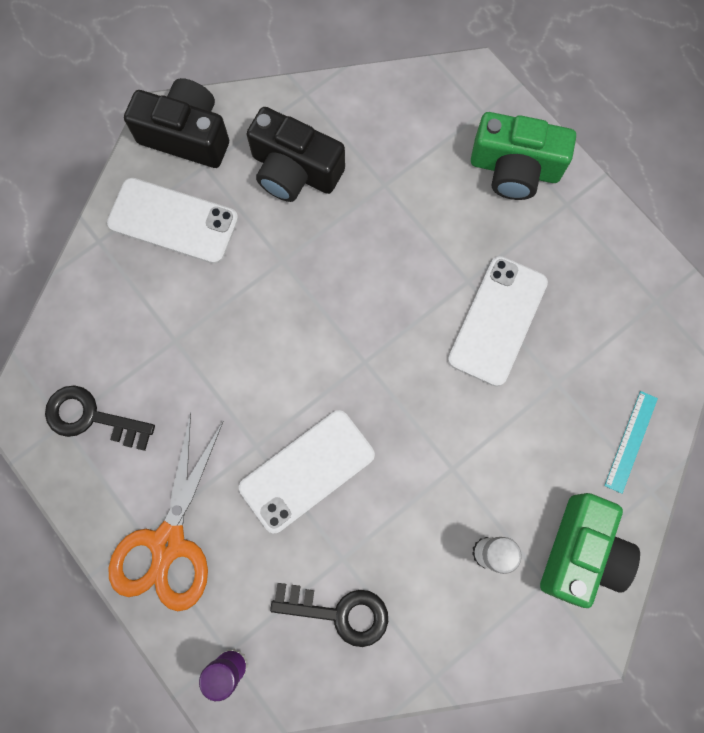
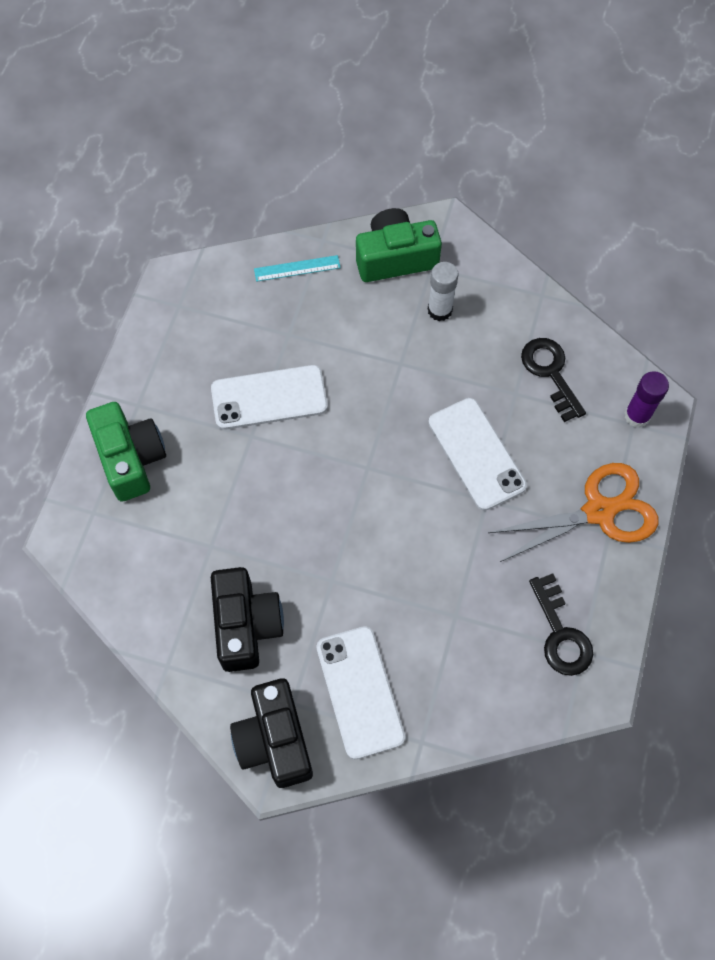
camera: 125 degrees left, 10 degrees down
(307, 471) = (476, 454): white phone -> white phone turned 45 degrees clockwise

